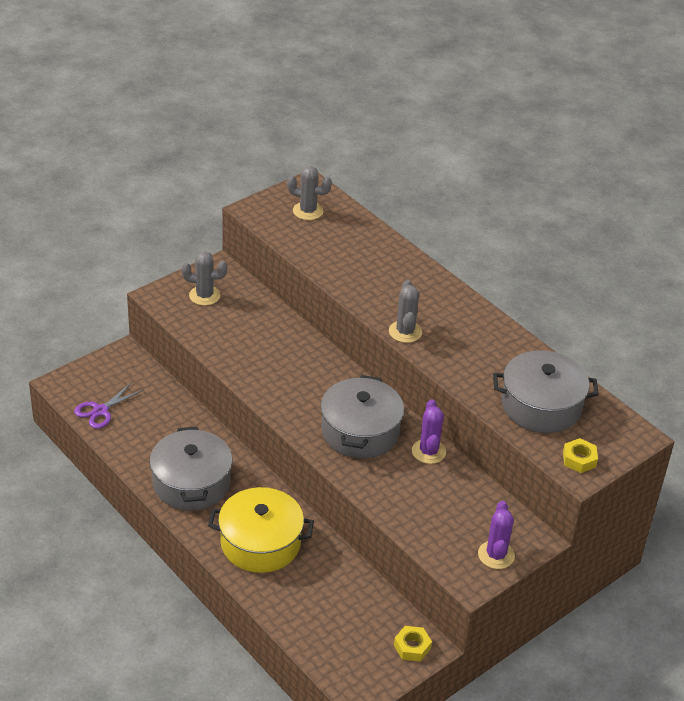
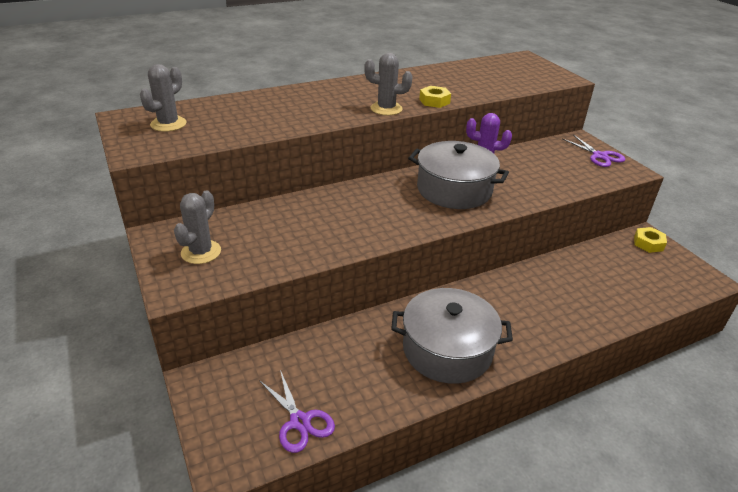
camera: 75 degrees left, 5 degrees down
(260, 543) = (537, 310): yellow pot -> none
(496, 555) = (599, 156): purple cactus -> purple scissors
(541, 406) = (491, 77): grey pot -> none
(579, 459) = (550, 76): yellow nut -> yellow nut (434, 101)

